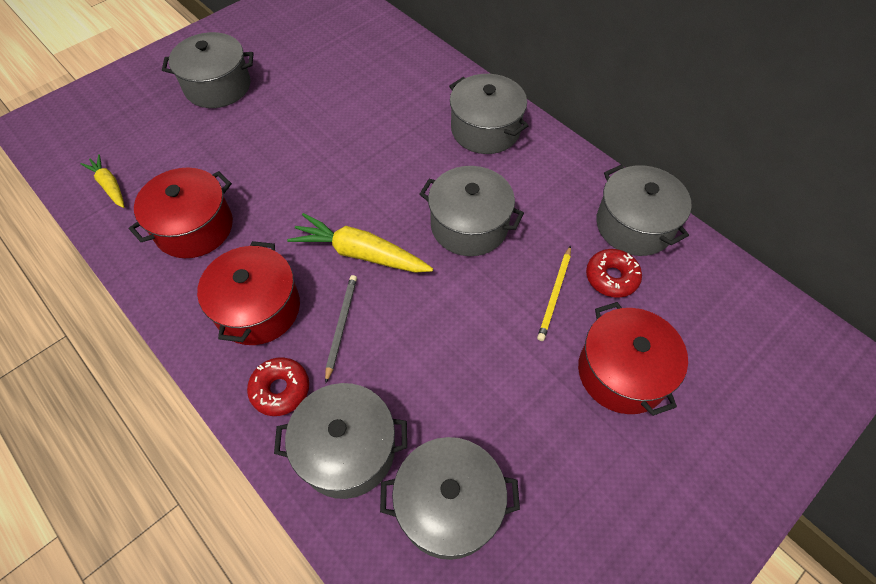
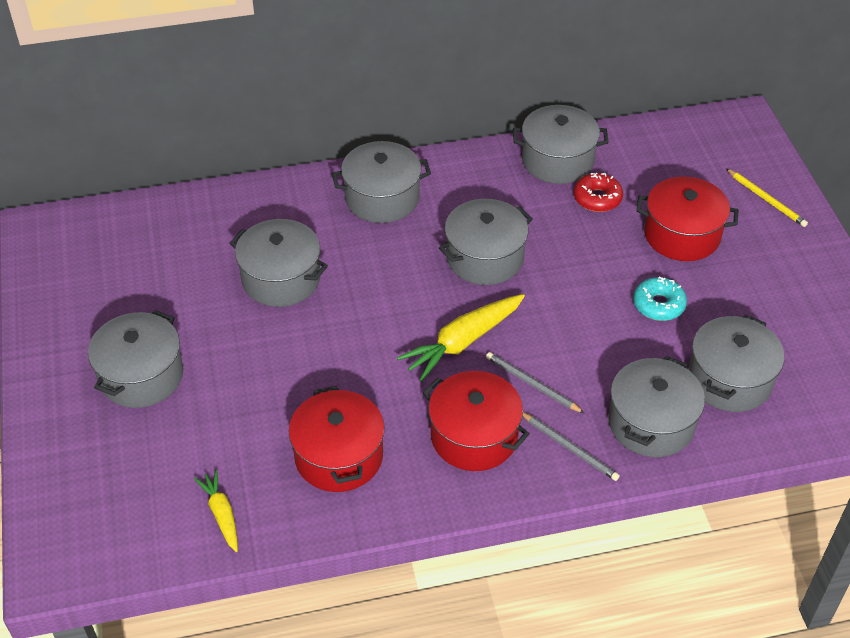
camera: 60 degrees left, 10 degrees down
(109, 186) = (221, 514): yellow carrot -> yellow carrot turned 75 degrees clockwise
(280, 389) = (569, 448): red donut -> grey pencil
(355, 112) = (281, 278): none -> grey pot
(508, 391) = (658, 305): none -> turquoise donut
(554, 294) = (591, 238): yellow pencil -> yellow pencil (766, 199)

